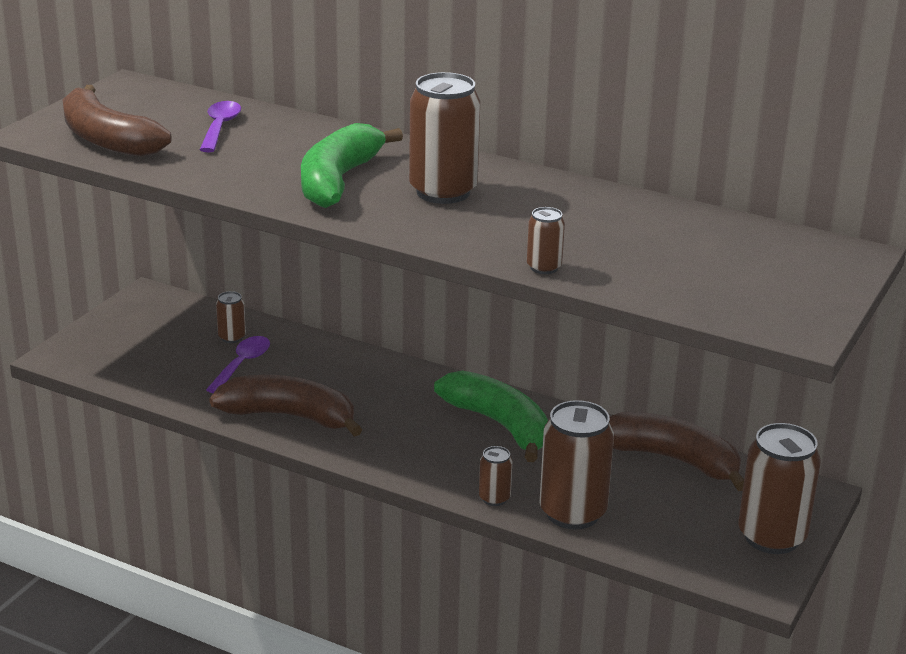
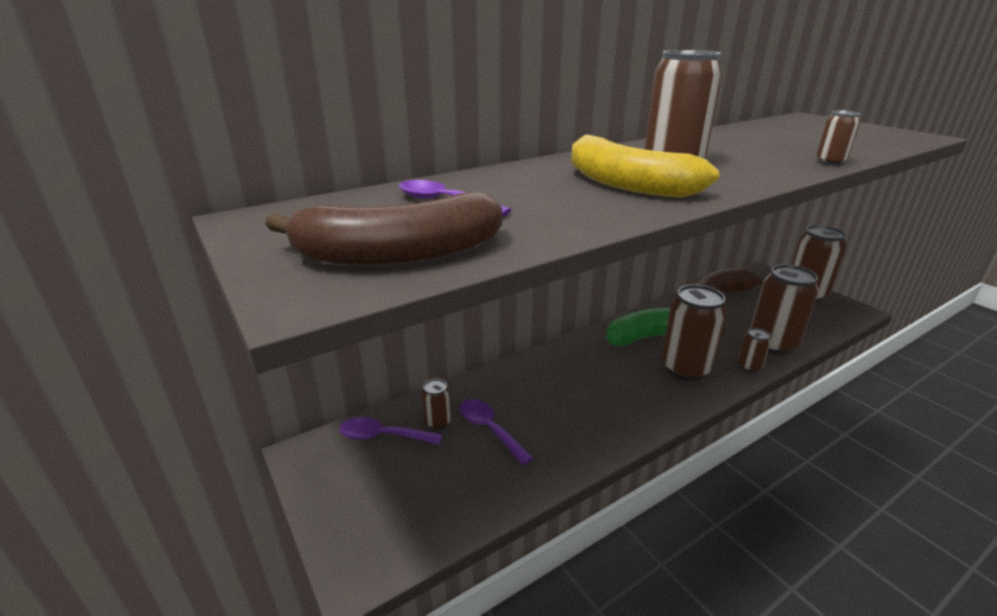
camera: 60 degrees left, 0 degrees up
(193, 319) = (383, 436): none -> purple spoon
(289, 416) = (594, 427): brown banana -> none
(338, 181) = (626, 184): green banana -> yellow banana
(447, 454) = (685, 368): none -> brown can

